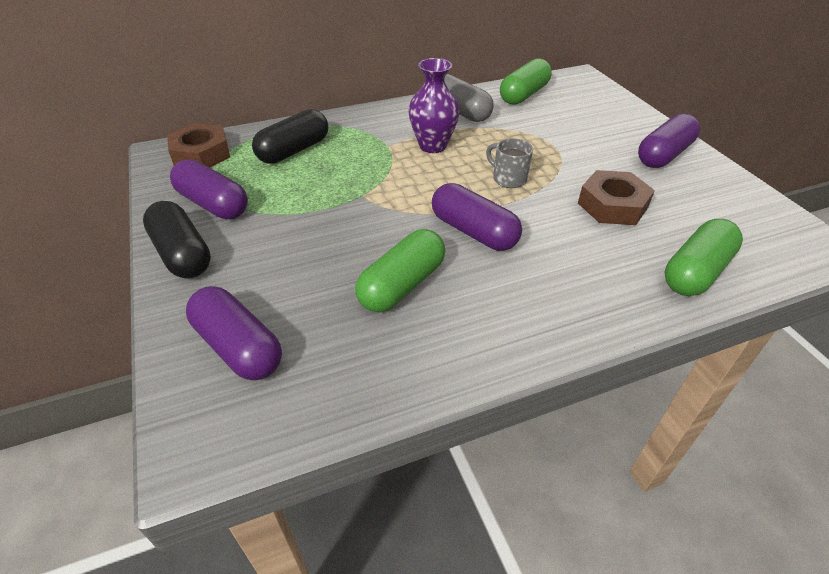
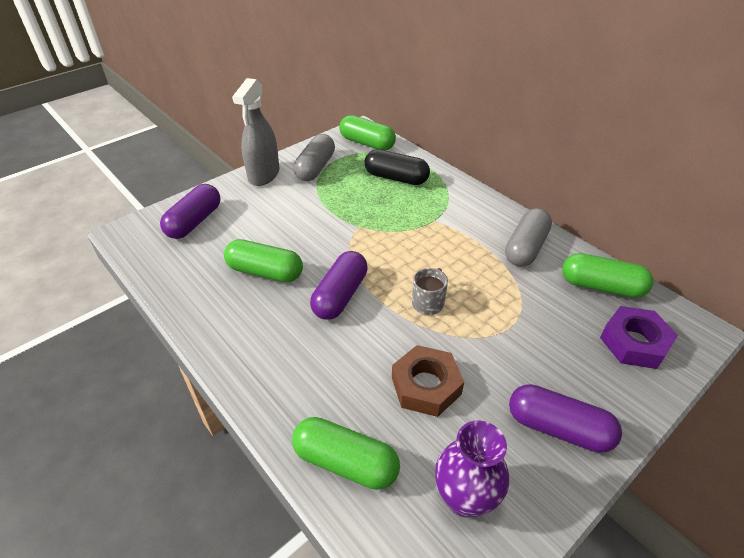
camera: 70 degrees right, 0 degrees up
(182, 254) = (264, 175): black capsule -> grey spray bottle
(201, 154) = (367, 143): brown nut -> green capsule
(213, 204) = (315, 168): purple capsule -> grey capsule
(433, 146) = (451, 245): purple vase -> purple vase (464, 498)
(587, 101) = (634, 343): none -> purple nut

